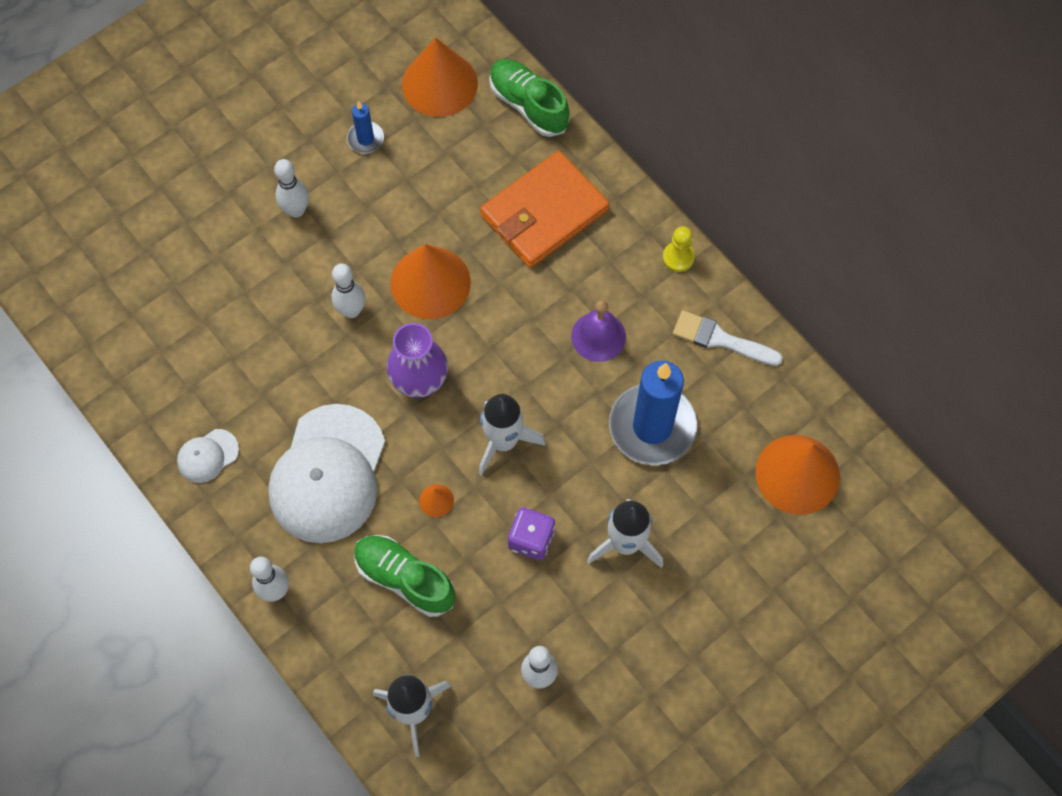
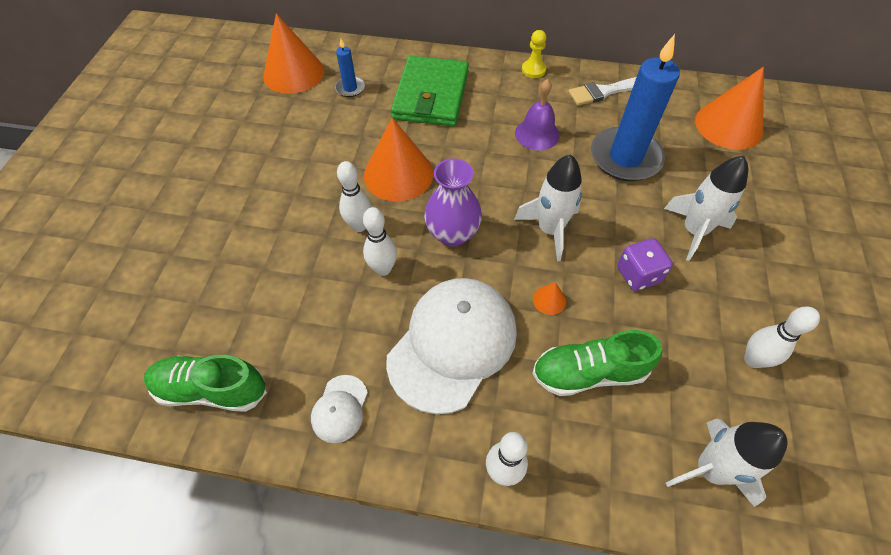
camera: 40 degrees left, 10 degrees down
(296, 210) = (257, 193): white bowling pin -> white bowling pin (383, 269)
(328, 474) = (452, 344): white cap -> white cap turned 120 degrees counterclockwise
(365, 139) = (270, 126): blue candle -> blue candle (350, 88)
(528, 105) = (362, 53): green shoe -> green shoe (211, 389)
(544, 213) = (431, 95): orange wallet -> green wallet

